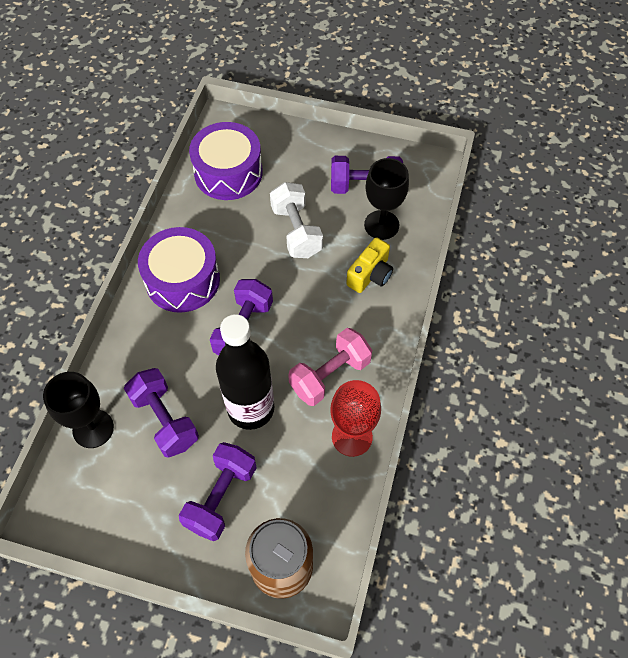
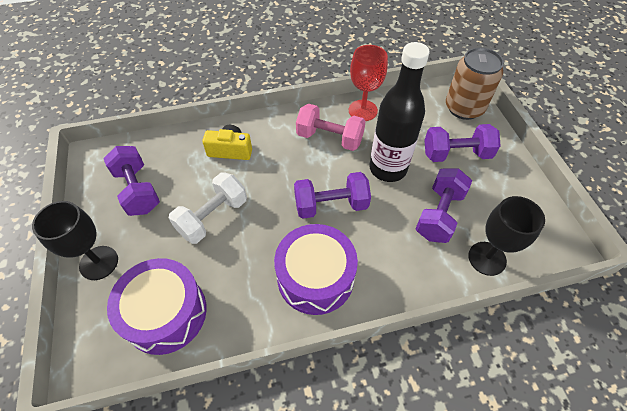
camera: 120 degrees left, 5 degrees down
(381, 225) = (176, 163): black goblet -> black goblet (99, 263)

